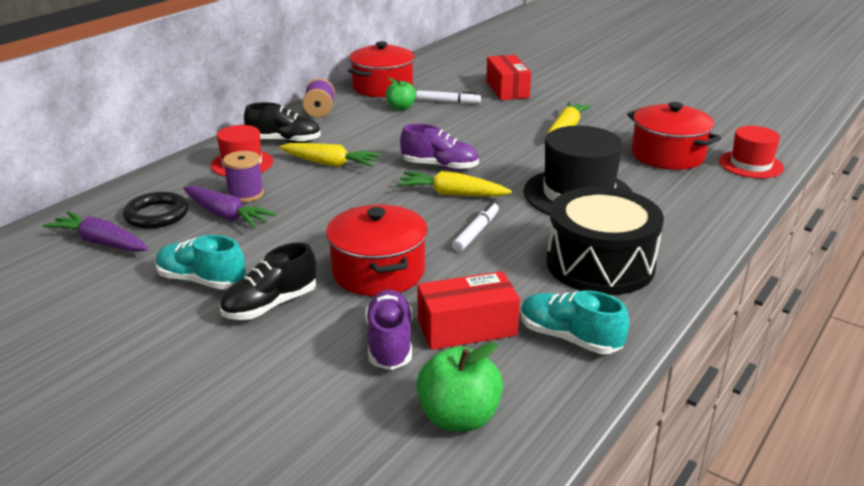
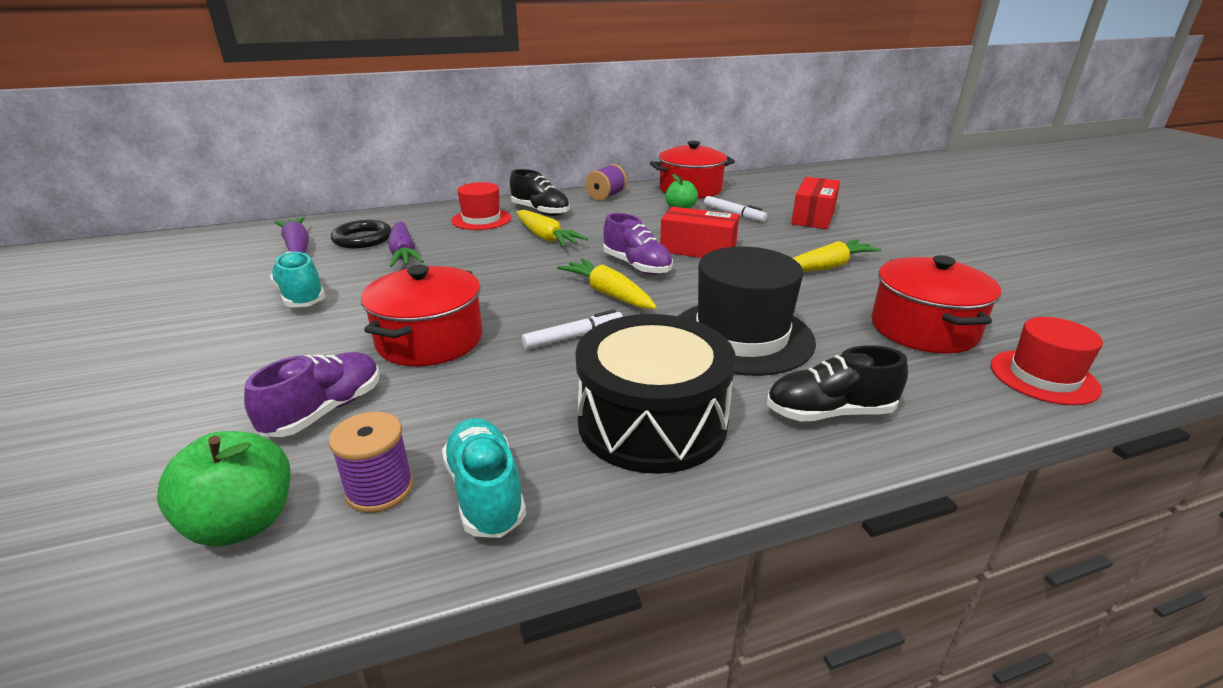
camera: 35 degrees right, 0 degrees up
(245, 194) = (444, 242): purple spool -> purple spool (380, 489)
(270, 305) = (307, 335): black shoe -> black shoe (829, 412)
(467, 328) = (410, 429): red box -> red box (698, 249)

